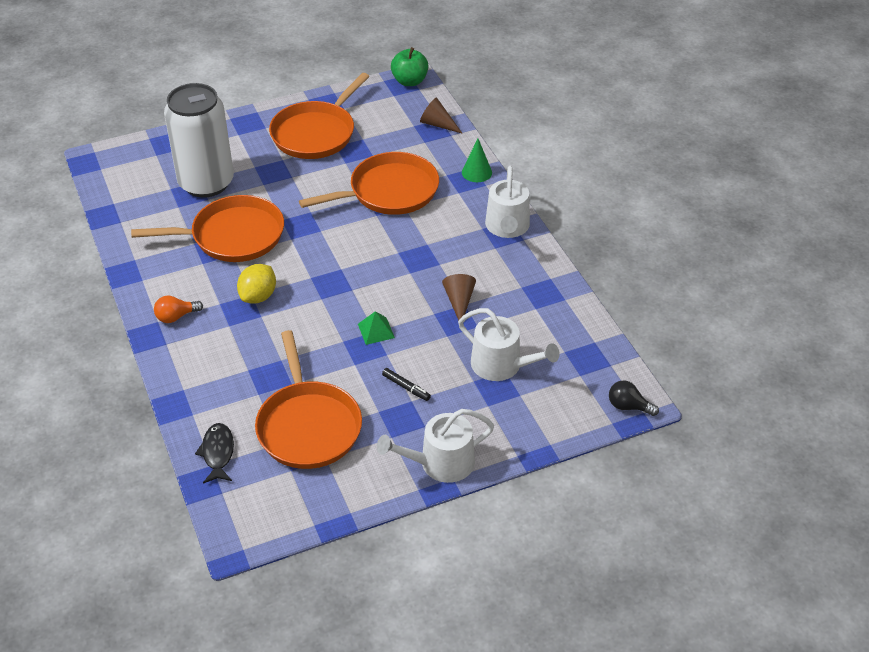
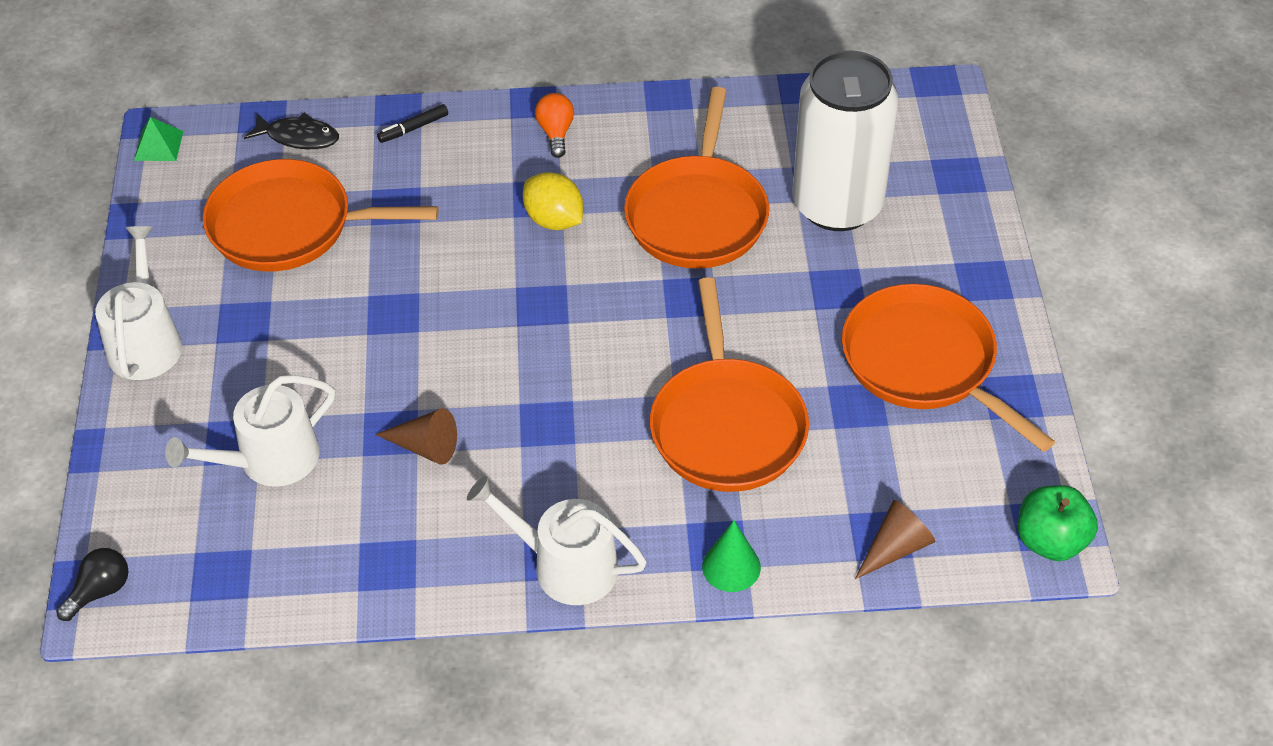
camera: 110 degrees right, 5 degrees up
(376, 331) = (418, 332): green pyramid -> green pyramid (158, 145)
(406, 387) = (294, 339): black marker -> black marker (413, 128)

